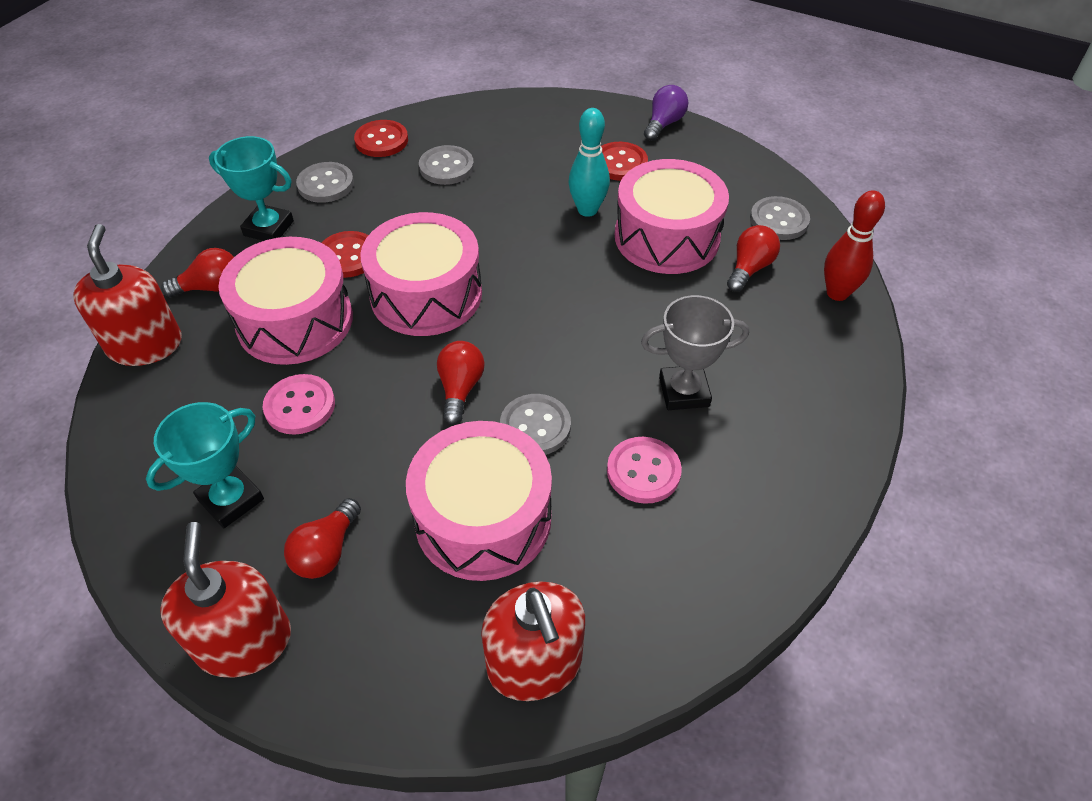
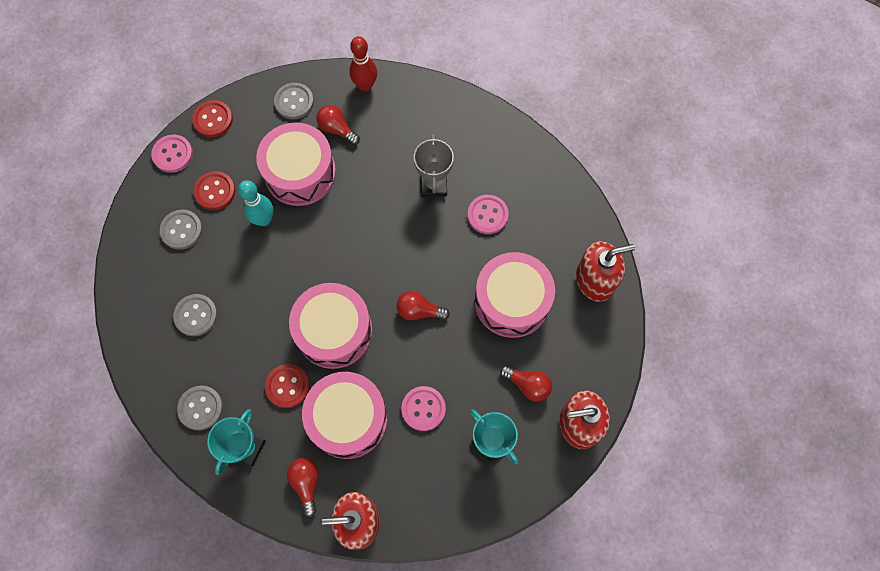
camera: 85 degrees left, 20 degrees up
(381, 140) = (151, 366): red button -> red button (213, 119)
(535, 426) = (452, 269): grey button -> grey button (181, 230)
(664, 124) = (173, 154): purple light bulb -> pink button

